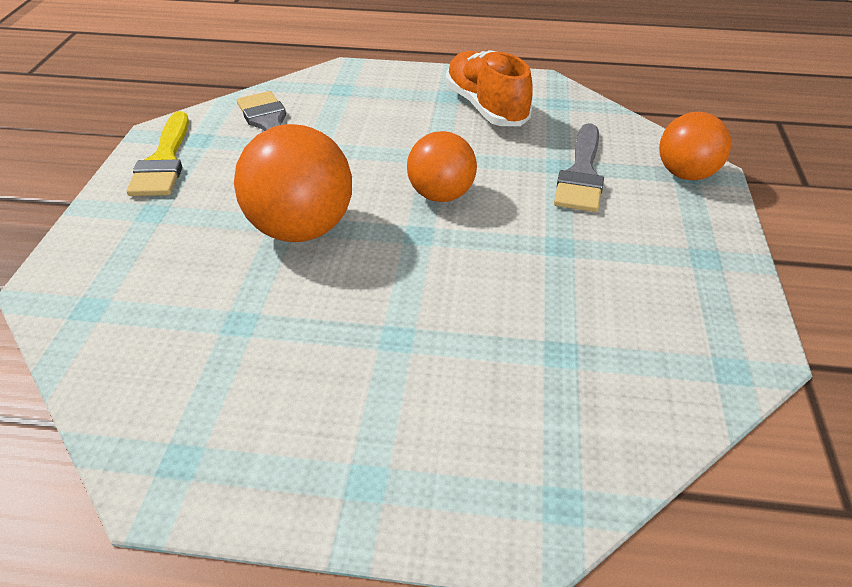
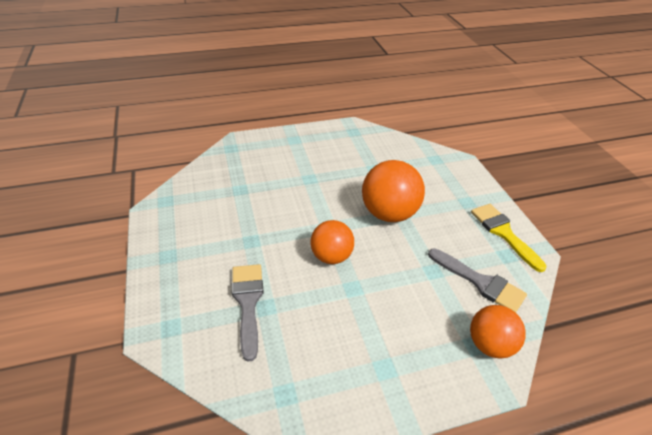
camera: 155 degrees right, 0 degrees up
(486, 107) = (345, 362): orange shoe -> none
(685, 174) = (171, 327): orange ball -> orange ball (489, 344)

